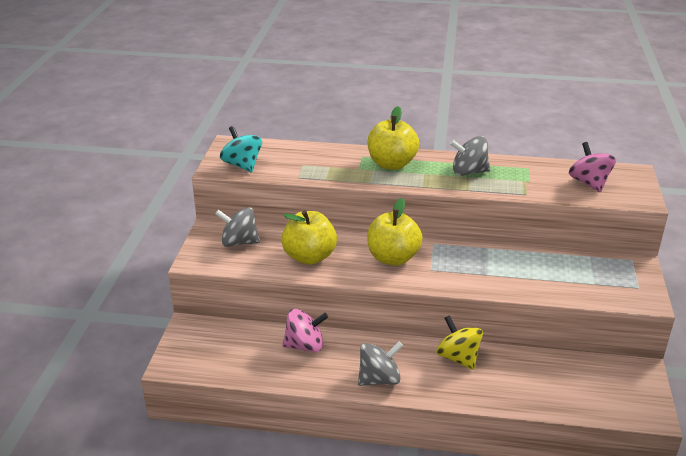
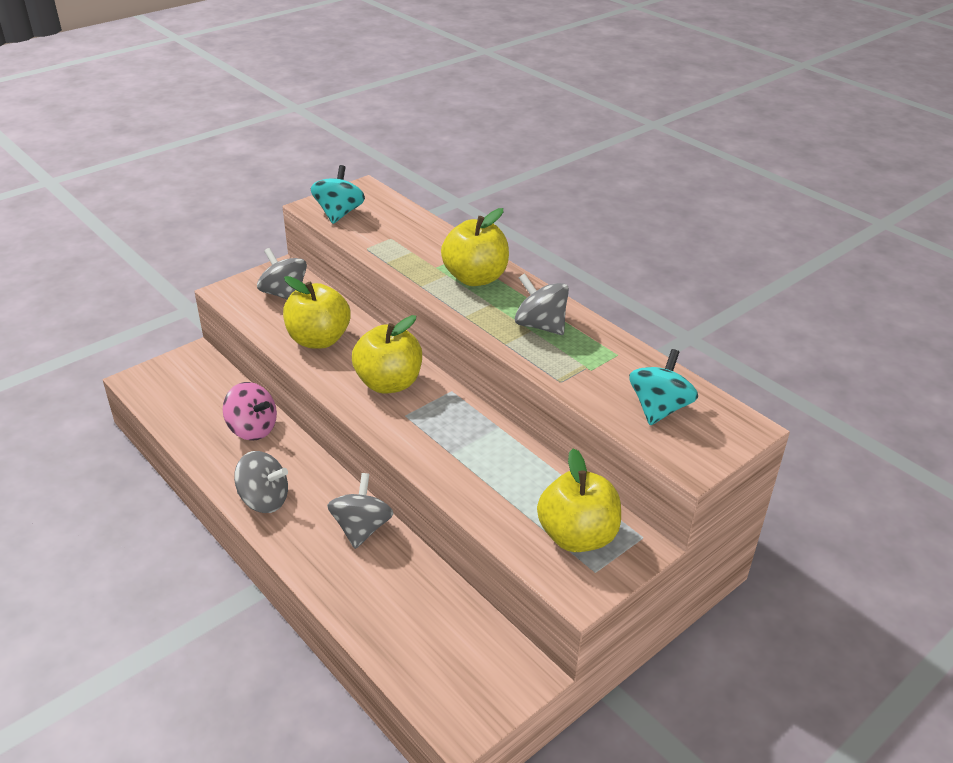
camera: 40 degrees right, 5 degrees up
(458, 358) = (361, 528): yellow spinning top -> grey spinning top
(589, 183) = (659, 408): pink spinning top -> turquoise spinning top
(607, 277) = (577, 536): none -> yellow apple

